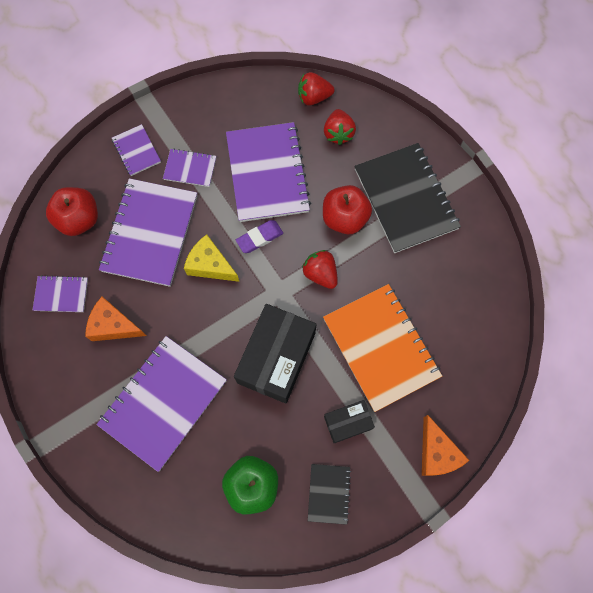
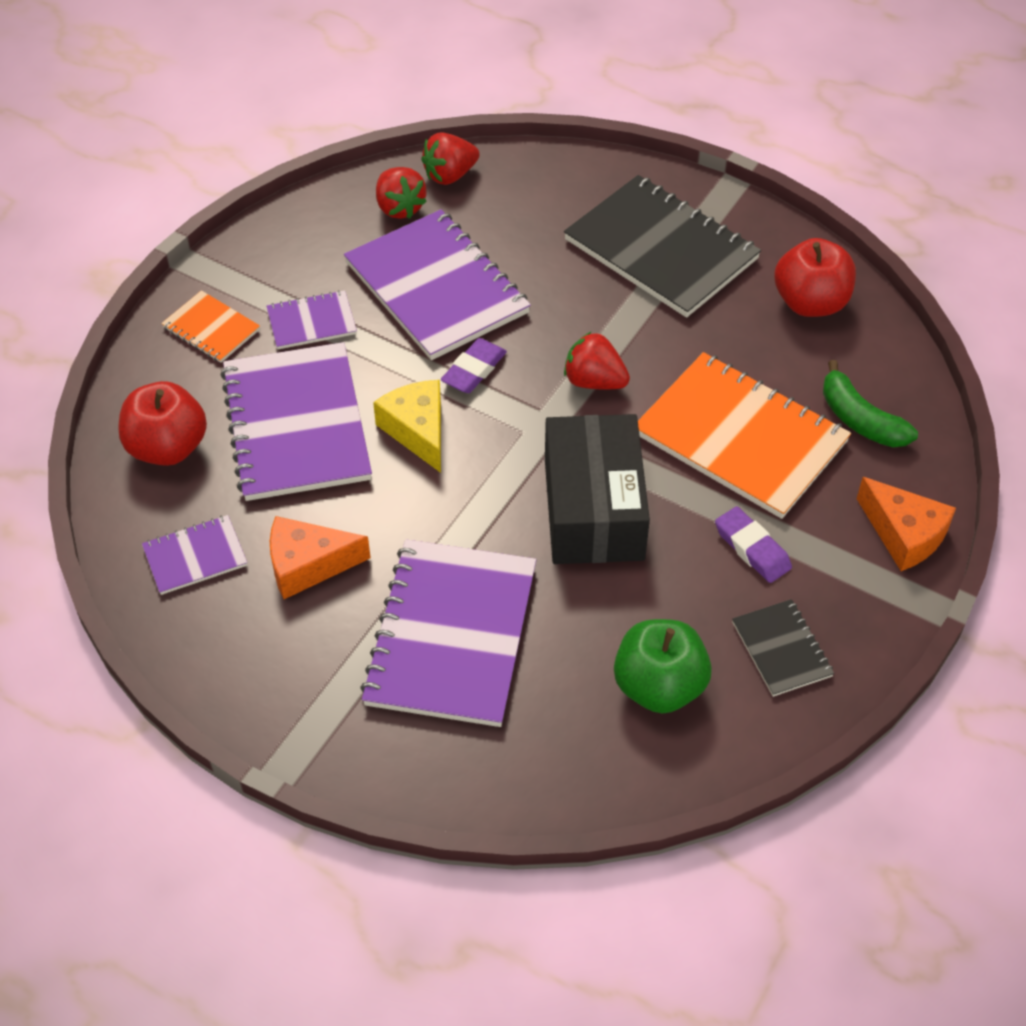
camera: 25 degrees left, 20 degrees down
(136, 151) = (211, 329): purple notebook -> orange notebook
(210, 265) = (417, 430): yellow cheese -> yellow cheese turned 60 degrees clockwise
(338, 133) = (513, 206): red strawberry -> red strawberry (399, 208)
(344, 218) = (587, 302): red apple -> red apple (810, 303)
(348, 422) = (752, 548): black box -> purple eraser
(455, 365) = (860, 420): none -> green banana

